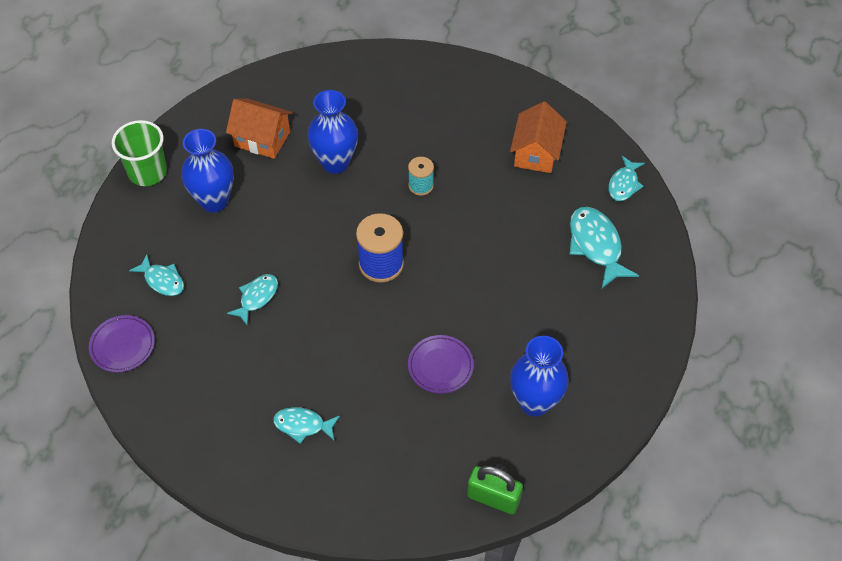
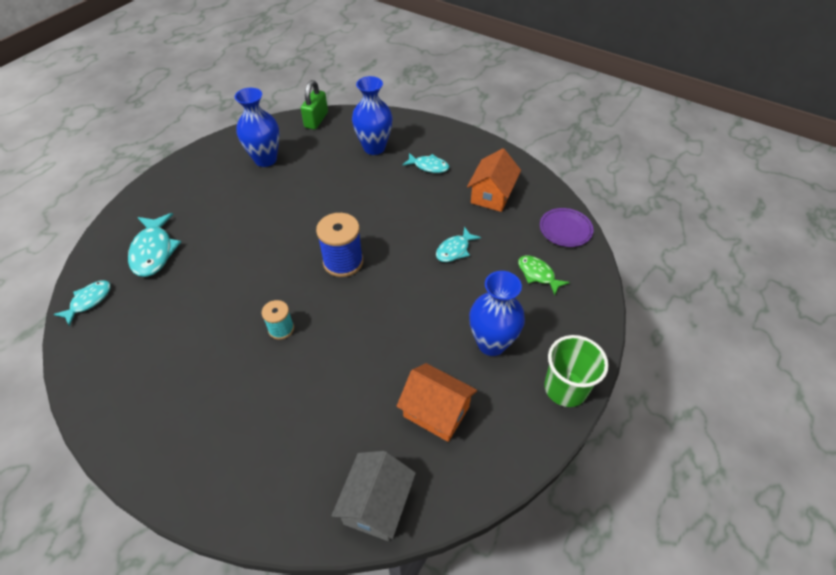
camera: 170 degrees left, 5 degrees down
(162, 280) = (538, 274): turquoise fish -> green fish
(300, 76) = (376, 504): none -> grey house
(335, 162) = (360, 368): blue vase -> blue vase (374, 148)
(440, 366) = (321, 186): purple plate -> none
(493, 498) = (316, 120): green padlock -> green padlock turned 75 degrees clockwise
(536, 153) = (149, 347): orange house -> orange house (492, 195)

